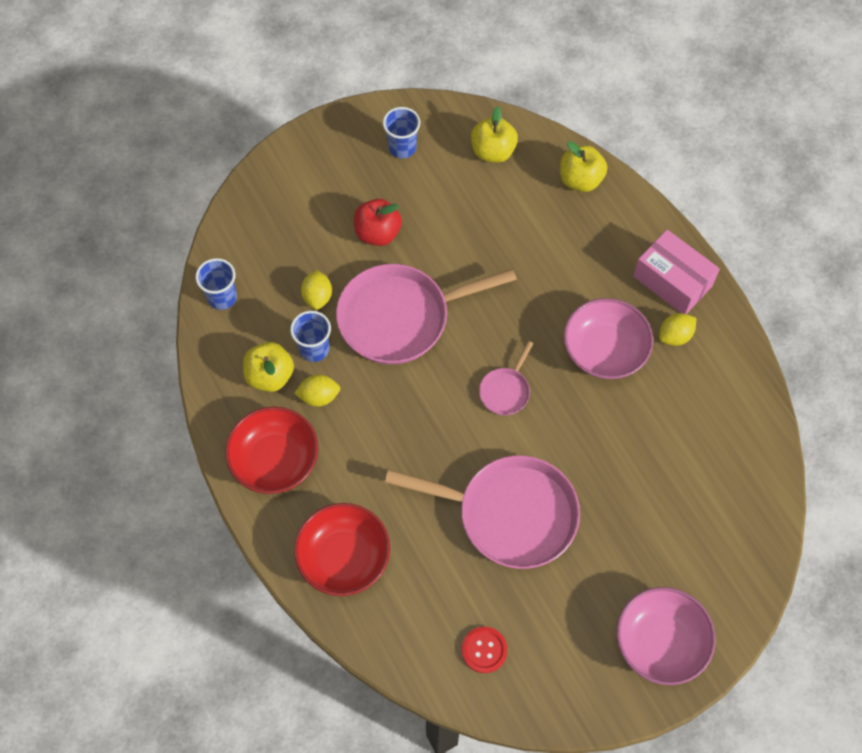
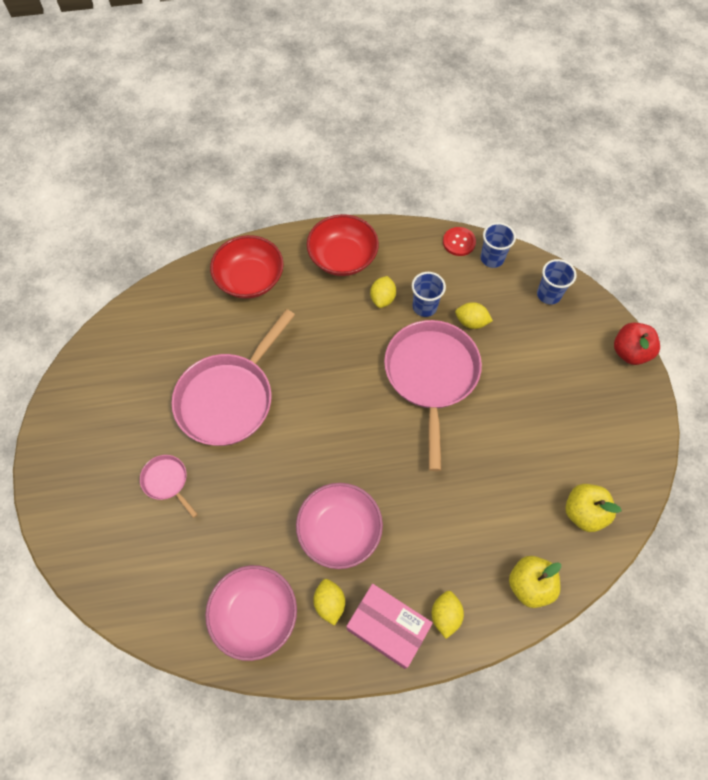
camera: 110 degrees right, 0 degrees up
(270, 376) = (412, 272): yellow apple -> none
(377, 233) = (519, 384): red apple -> red apple (629, 352)
(402, 148) = (606, 433): blue cup -> blue cup (548, 294)
(484, 650) = (139, 344): red button -> red button (459, 242)
(506, 390) = (334, 433): pink pan -> pink pan (167, 481)
(639, 238) = (445, 615): none -> yellow lemon
(660, 642) = (76, 469): pink bowl -> pink bowl (255, 614)
(672, 281) = (387, 628): pink box -> pink box turned 60 degrees clockwise

